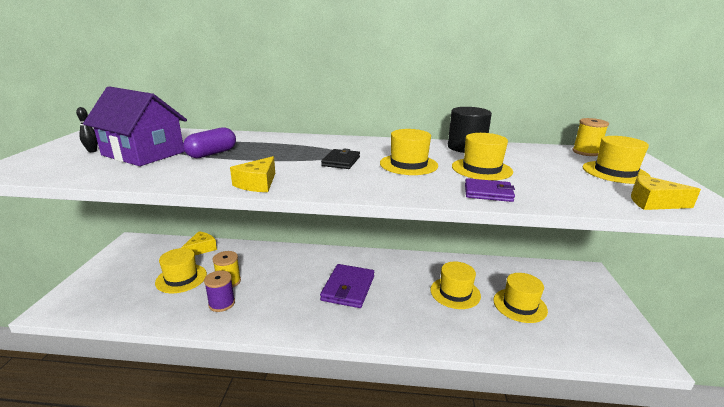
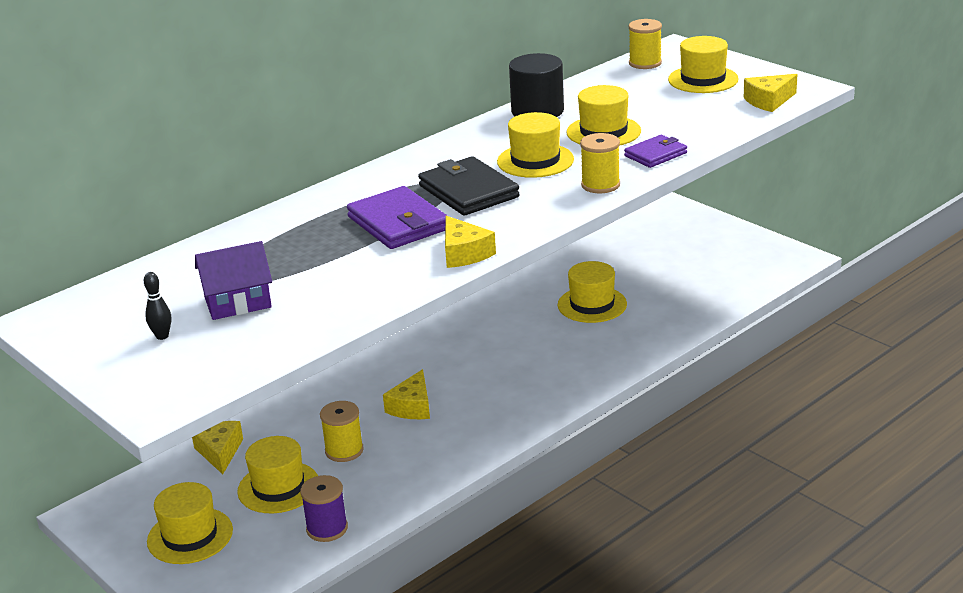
camera: 45 degrees left, 5 degrees up
(143, 153) = (237, 302): purple house -> purple house, size x0.62
(212, 154) = (314, 258): purple capsule -> none
(222, 303) = (387, 469): purple spool -> purple spool (327, 528)
(287, 282) = (412, 407): none -> yellow cheese
(341, 161) = (468, 191): black wallet -> black wallet, size x1.66
(348, 288) = (486, 368): purple wallet -> purple wallet (398, 223)
(412, 191) = (600, 185): none -> yellow spool
(520, 305) = (661, 279): yellow hat -> yellow hat (190, 536)

